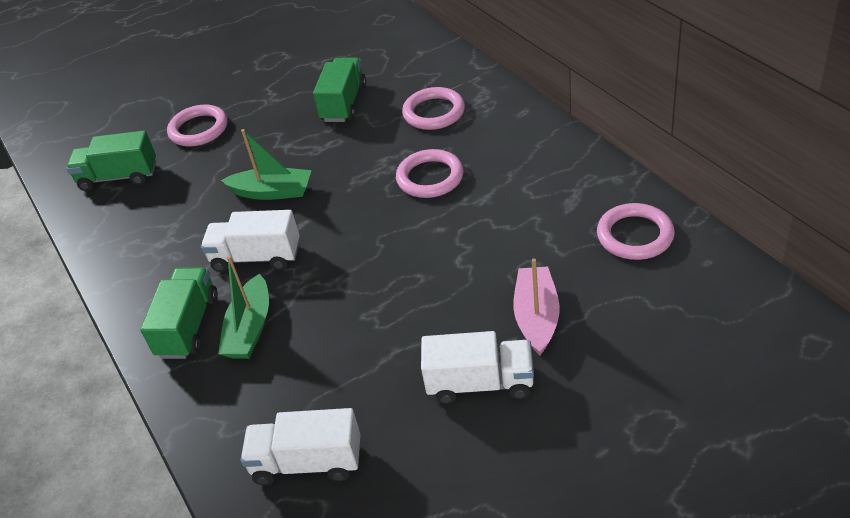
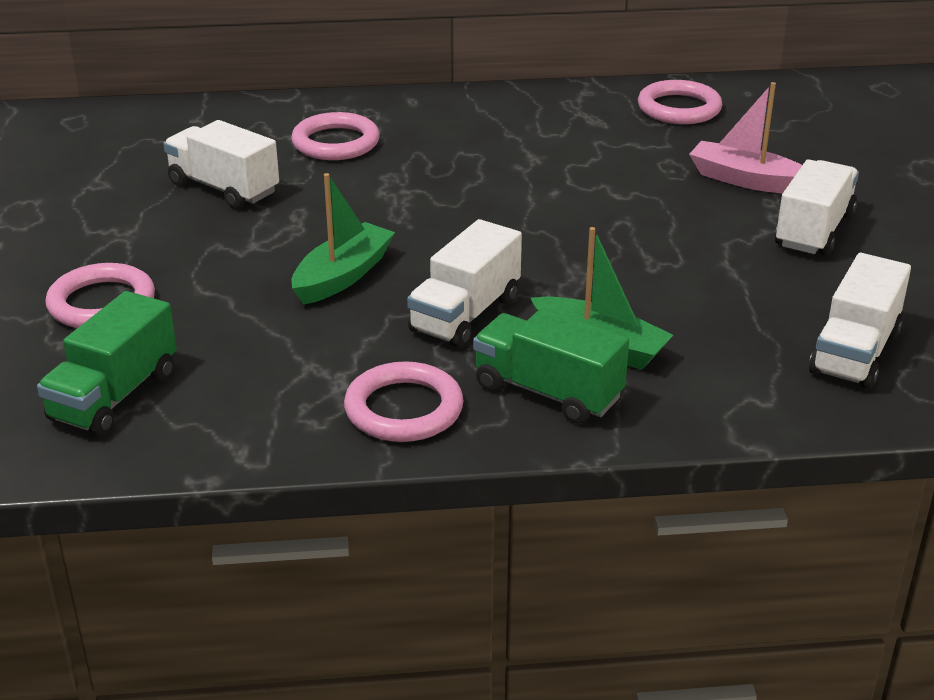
camera: 70 degrees left, 10 degrees down
(344, 103) = (224, 188): green truck -> white truck
(430, 177) = (456, 175): pink ring -> pink ring (404, 409)

